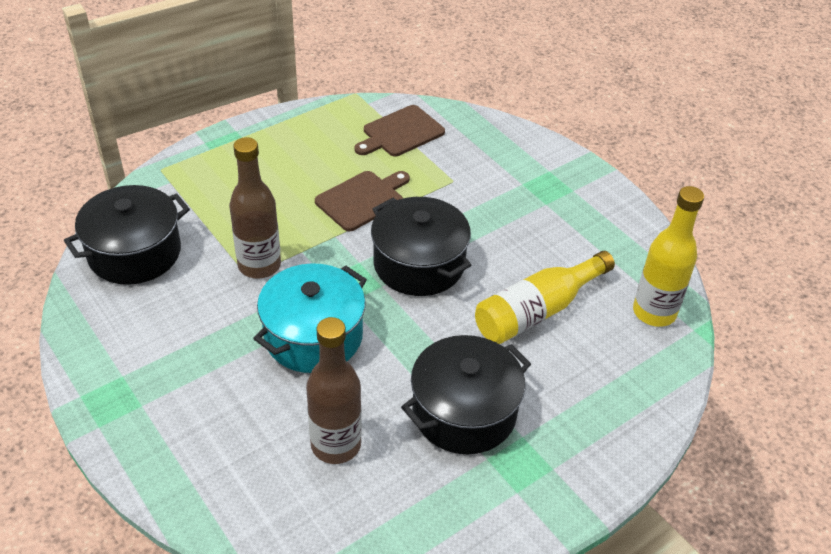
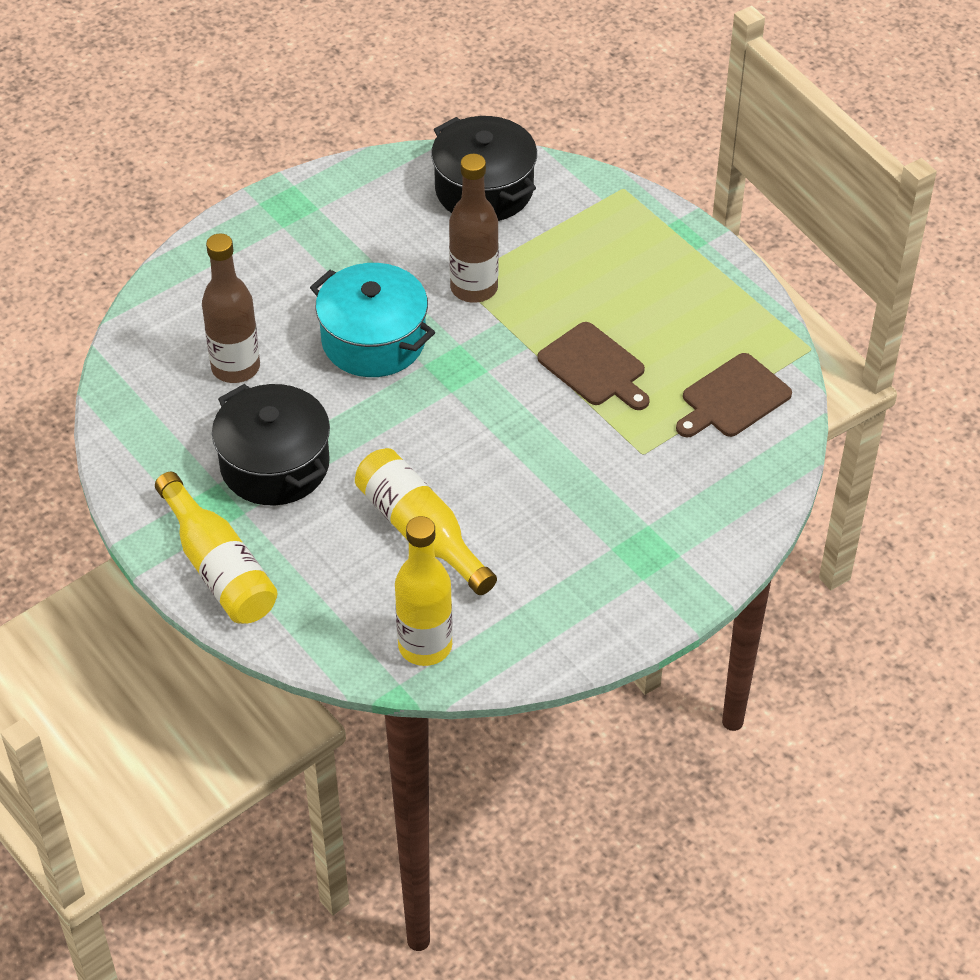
camera: 90 degrees right, 5 degrees up
(400, 132) = (732, 398): brown cutting board -> brown cutting board turned 90 degrees counterclockwise
(419, 264) = (488, 423): black pot -> none
(590, 456) = (219, 568): none -> yellow bottle

